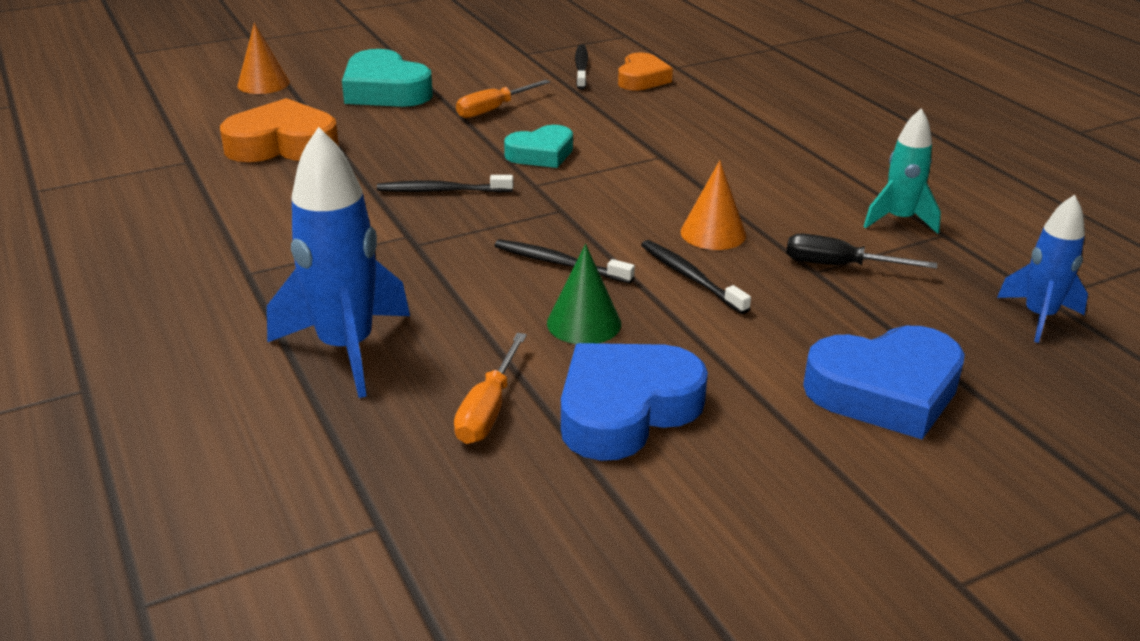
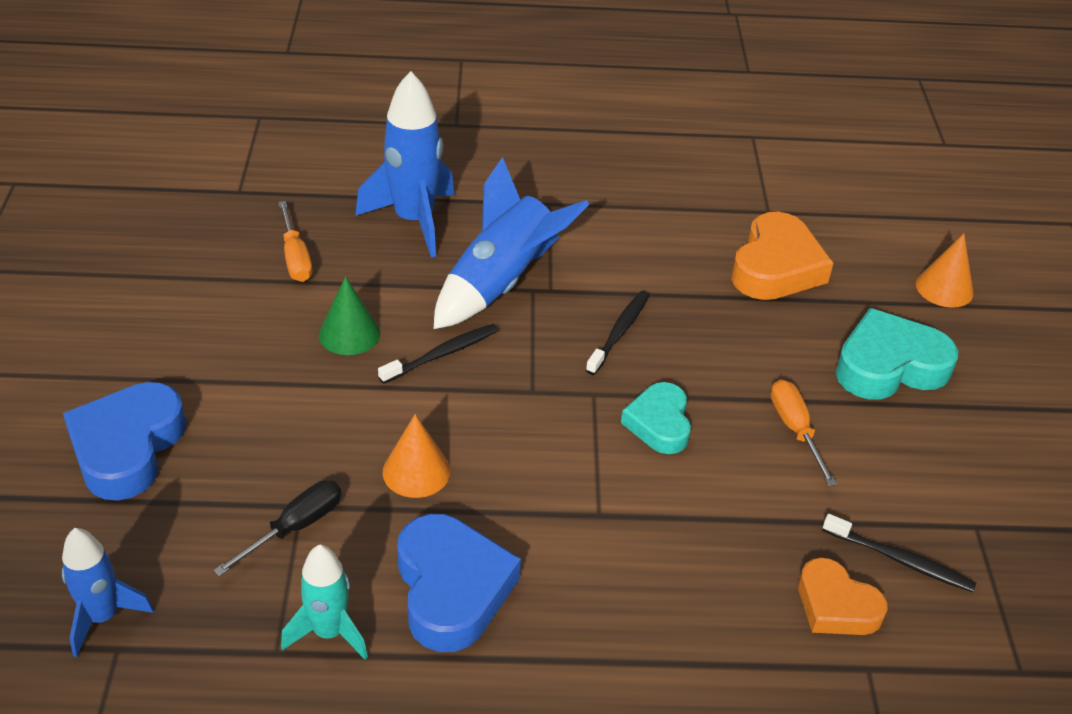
camera: 115 degrees right, 10 degrees up
(420, 263) = (501, 283): none -> blue rocket
(489, 409) = (295, 257): orange screwdriver -> orange screwdriver turned 150 degrees counterclockwise
(625, 409) = (238, 312): blue heart -> blue heart (451, 589)
(690, 277) = (359, 420): black toothbrush -> none

